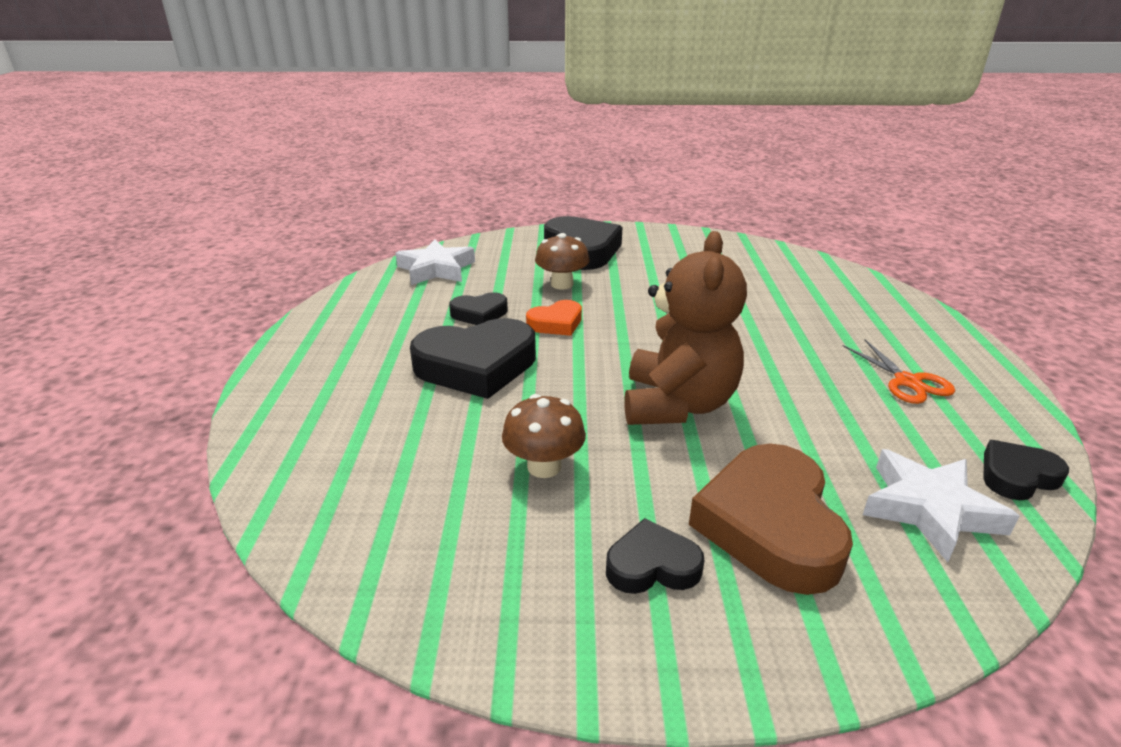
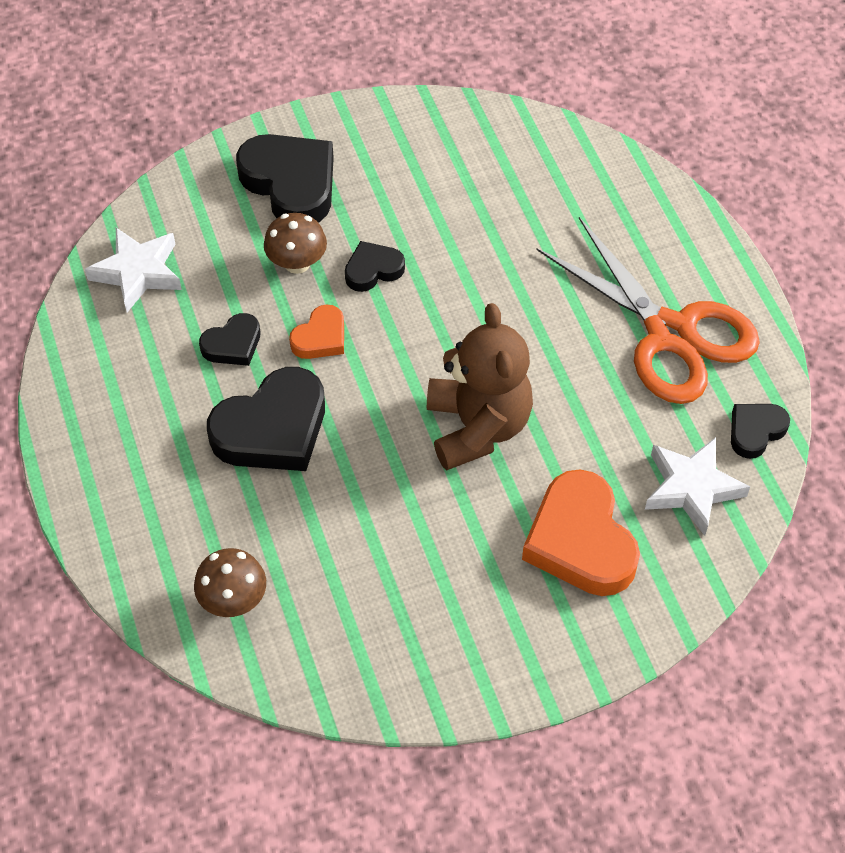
camera: 20 degrees left, 25 degrees up
(544, 466) = (391, 536): brown mushroom -> brown mushroom (233, 600)
(652, 565) = (506, 604): black heart -> black heart (373, 270)
(770, 525) = (580, 541): brown heart -> orange heart
(907, 382) = (670, 333): orange scissors -> orange scissors, size x2.22

